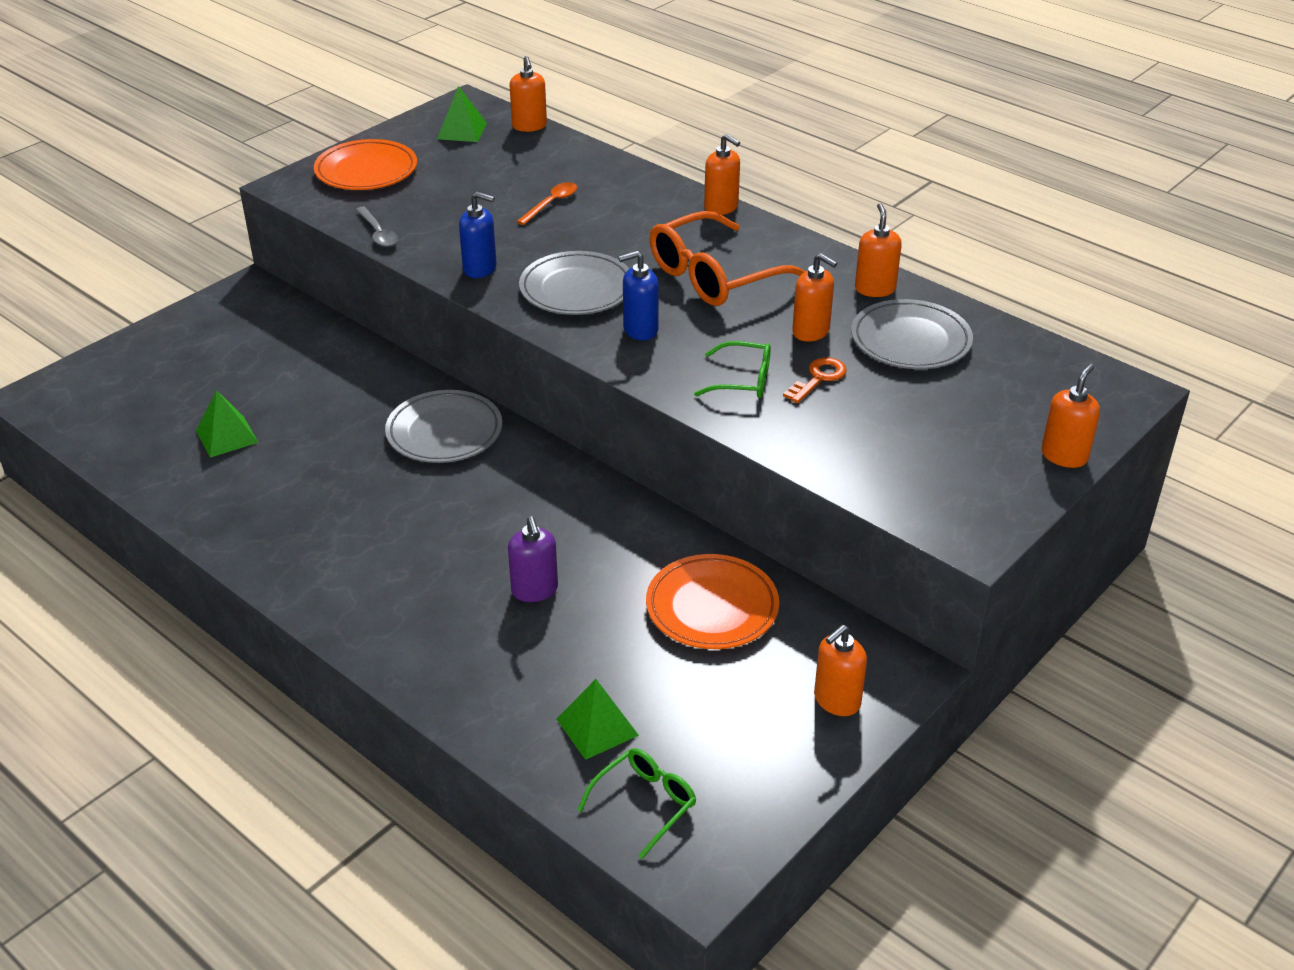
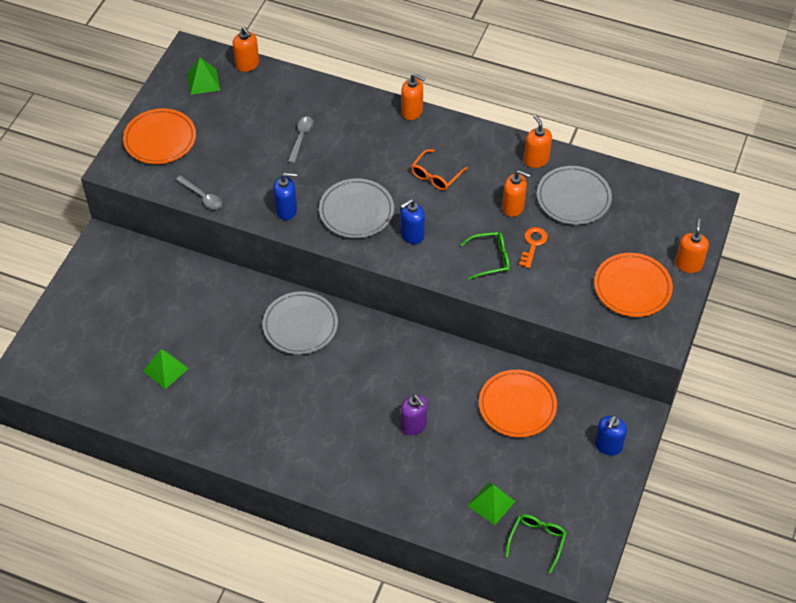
camera: 20 degrees left, 15 degrees up
(551, 204) = (301, 138): orange spoon -> grey spoon
(715, 276) = (436, 175): orange glasses -> orange glasses, size x0.54
(836, 700) = (608, 446): orange soap dispenser -> blue soap dispenser
(954, 463) = (632, 287): none -> orange plate

